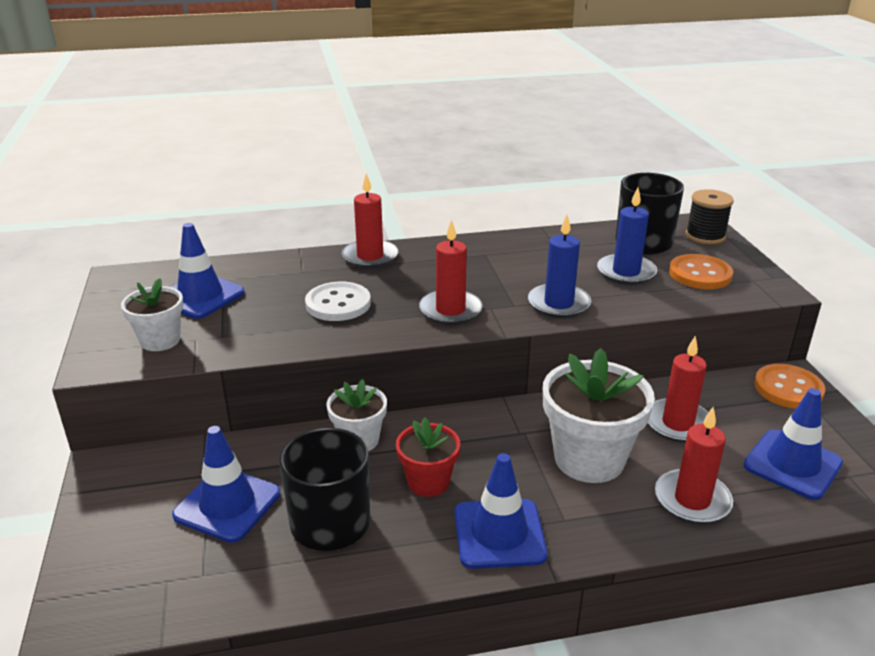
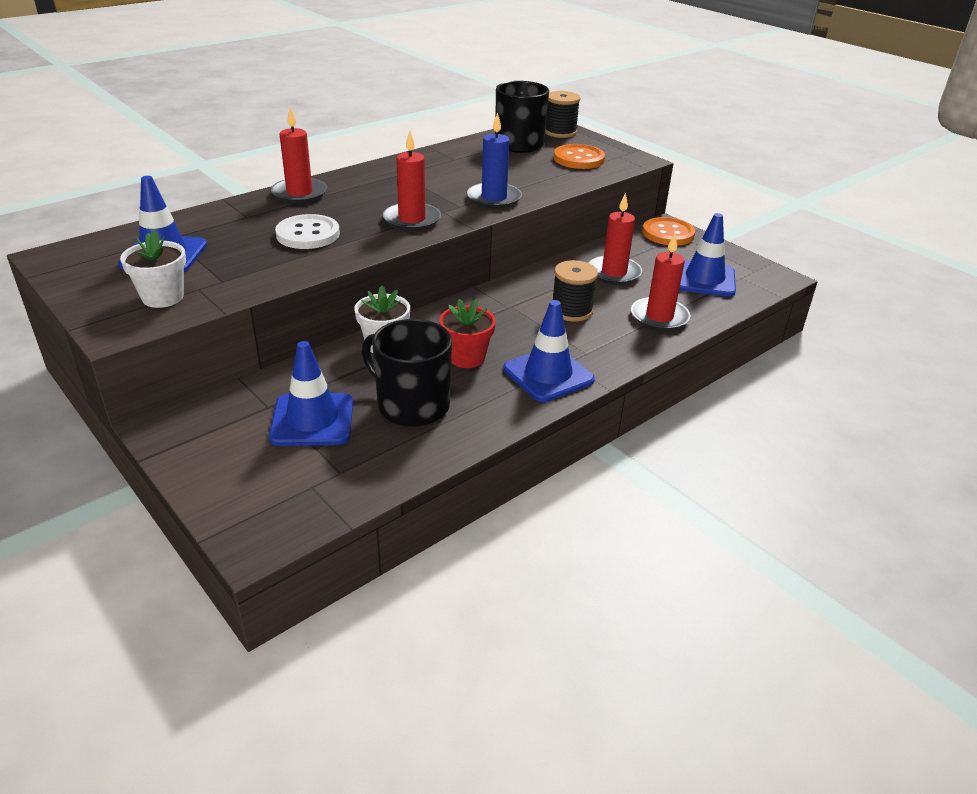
camera: 30 degrees left, 5 degrees up
(589, 459) = (571, 311): white flower pot -> black spool
(626, 272) = (524, 167): blue candle -> none

